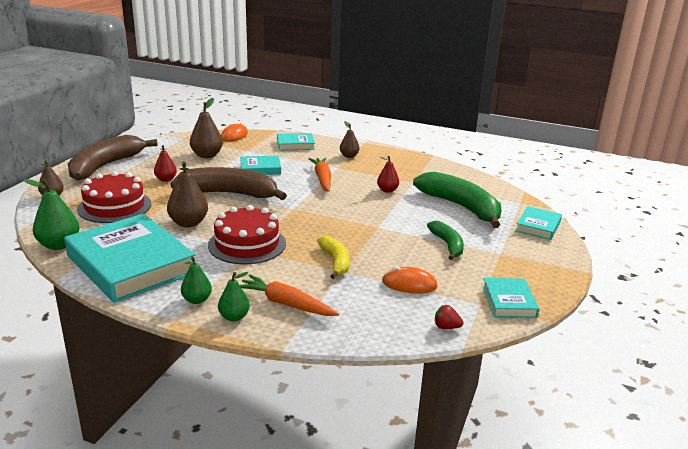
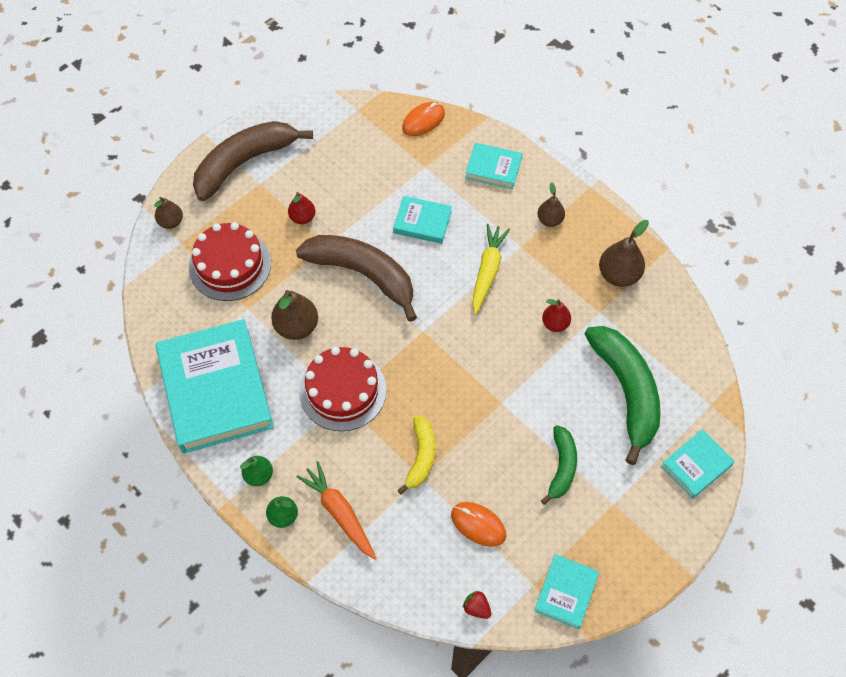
camera: 25 degrees right, 35 degrees up
(59, 245) = (157, 329): green pear -> none
(207, 155) = (370, 168): brown pear -> brown pear (618, 275)
(322, 179) = (487, 271): orange carrot -> yellow carrot

